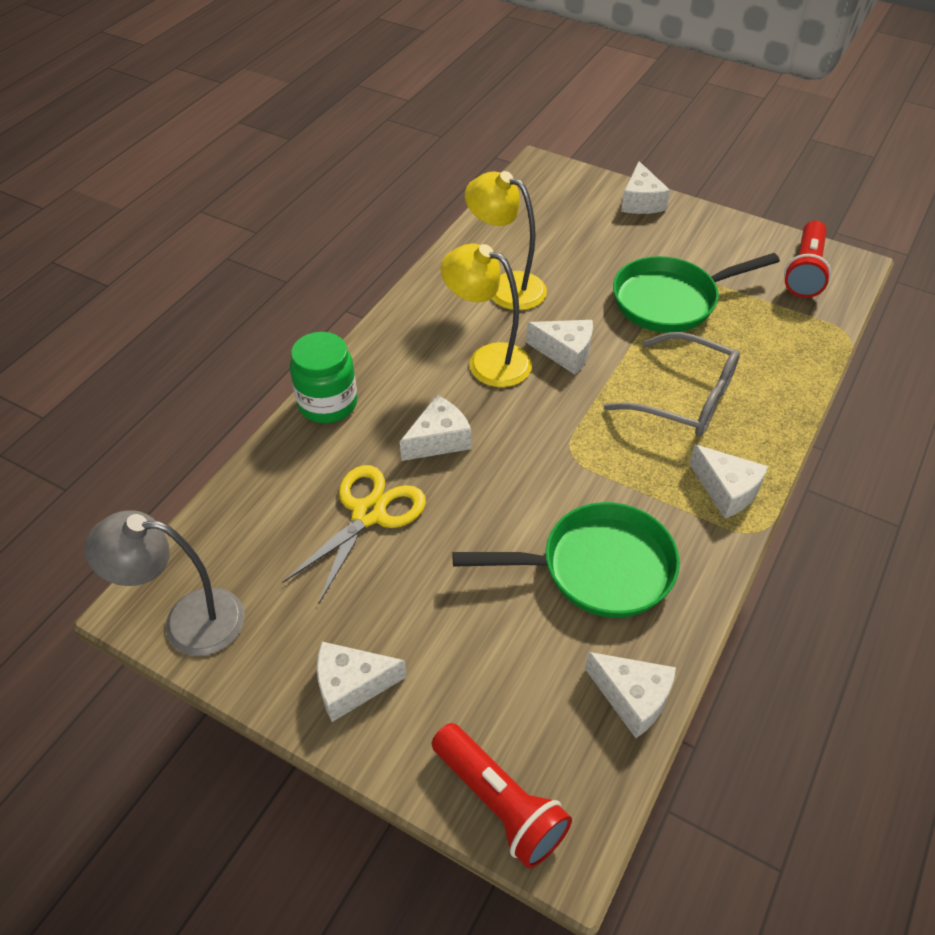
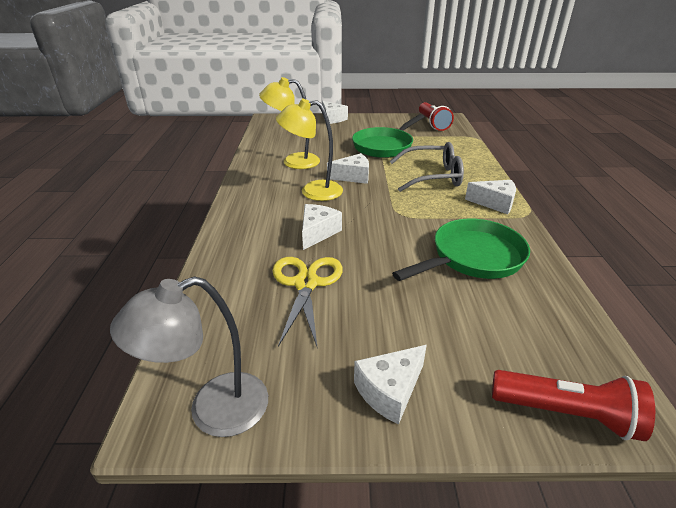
camera: 30 degrees left, 15 degrees down
(328, 403) = (226, 238): green jar -> none
(632, 698) = (565, 311): white cheese -> none

